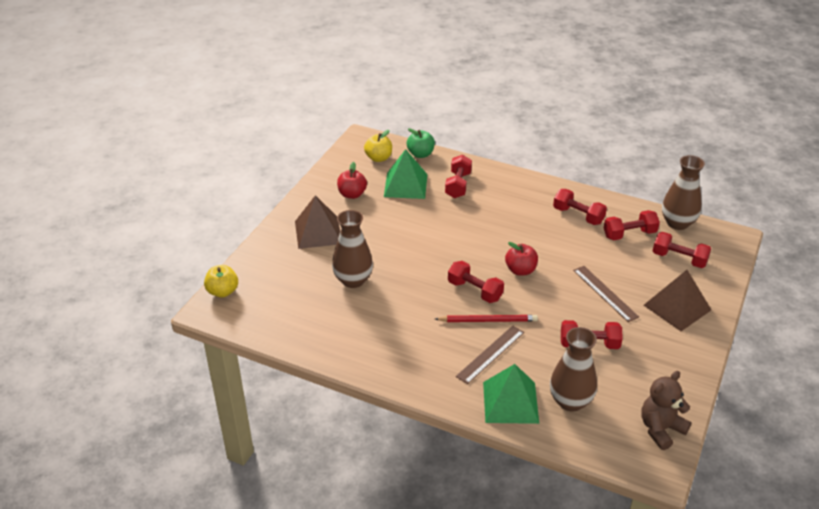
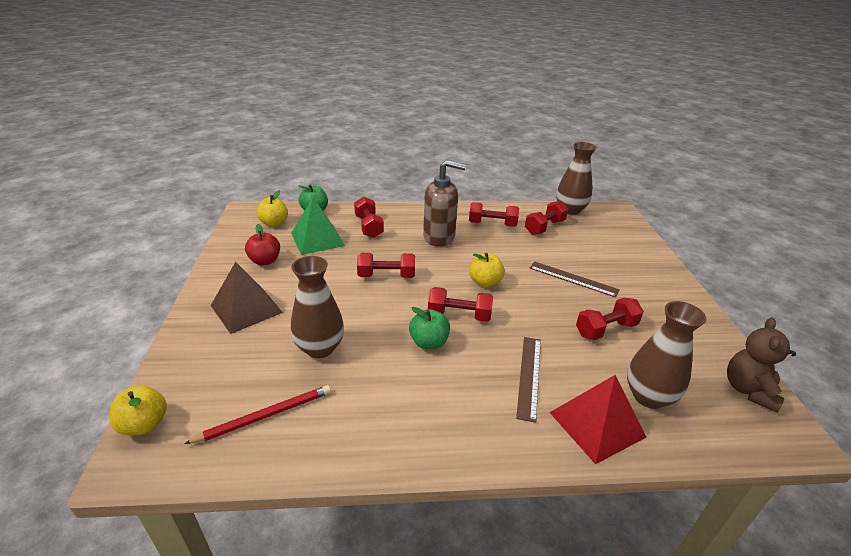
camera: 30 degrees left, 5 degrees down
(434, 303) = (429, 342): none -> green apple
(488, 320) = (496, 340): red pencil -> red pencil (265, 416)
(510, 402) = (596, 424): green pyramid -> red pyramid
(515, 215) = (439, 237): none -> brown soap dispenser
(520, 270) = (485, 282): red apple -> yellow apple
(677, 307) = (637, 272): brown pyramid -> none
(679, 259) = (598, 235): red dumbbell -> red dumbbell (386, 276)

